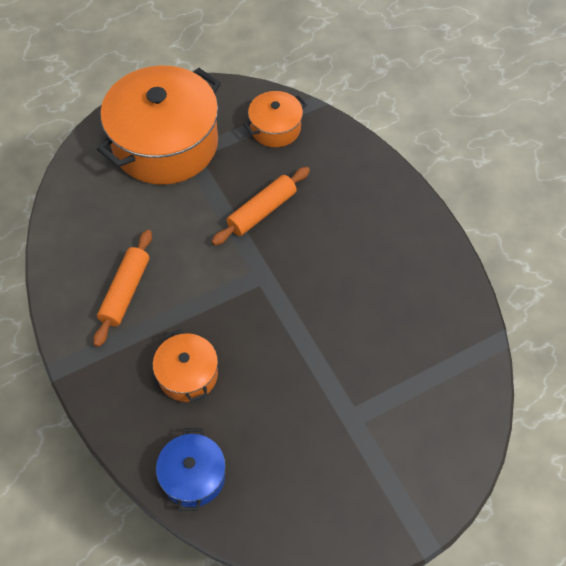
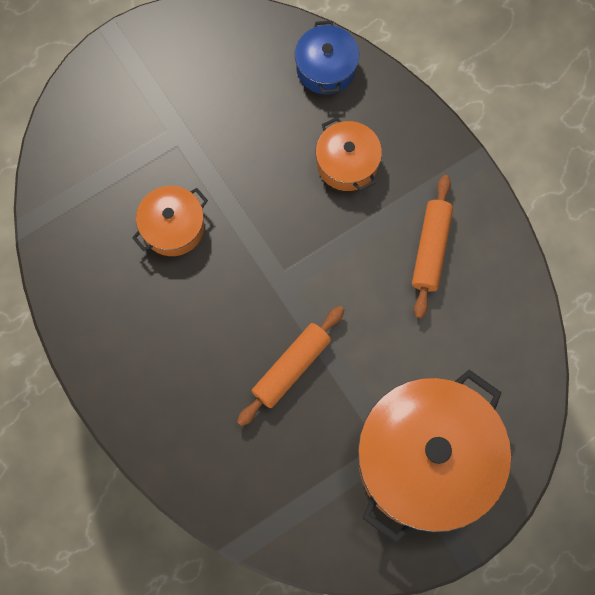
camera: 175 degrees right, 15 degrees up
(275, 128) = (286, 499): orange pot -> orange pot (173, 227)

